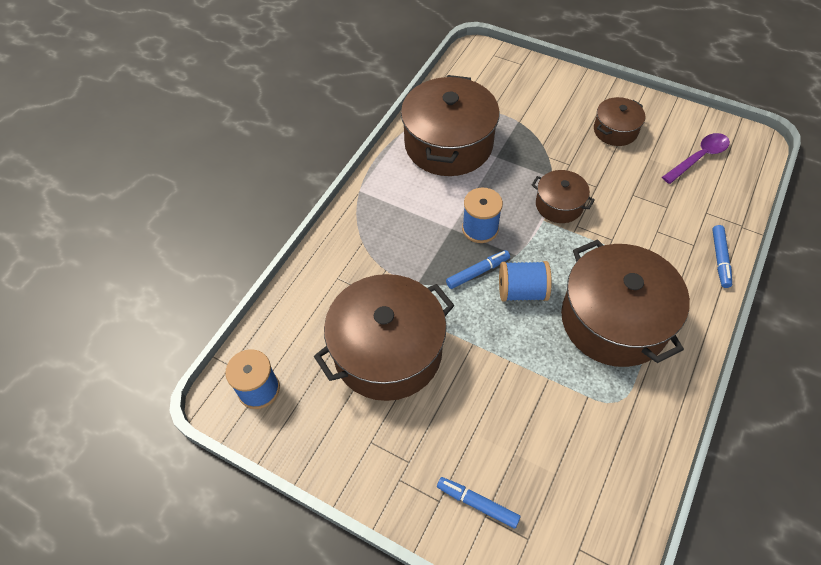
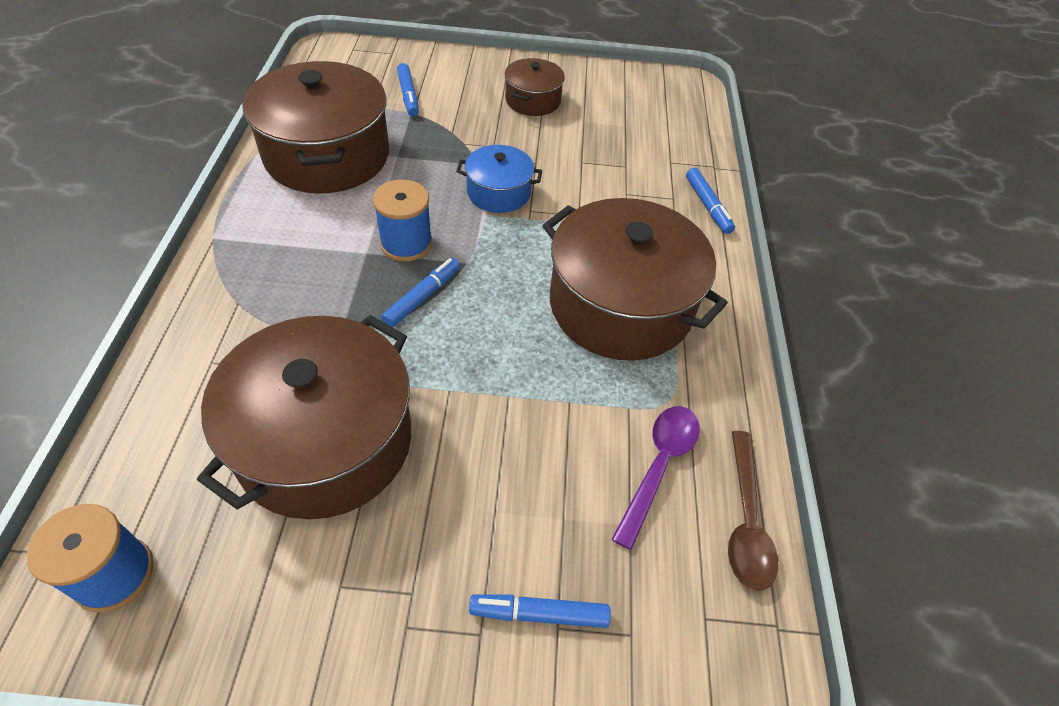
camera: 30 degrees left, 5 degrees down
(521, 105) = (408, 95): none -> blue marker
(521, 291) = (491, 304): blue spool -> none
(559, 205) = (498, 192): brown pot -> blue pot
(635, 501) = (745, 521): none -> brown spoon
(699, 157) = (637, 109): purple spoon -> purple spoon (659, 466)

